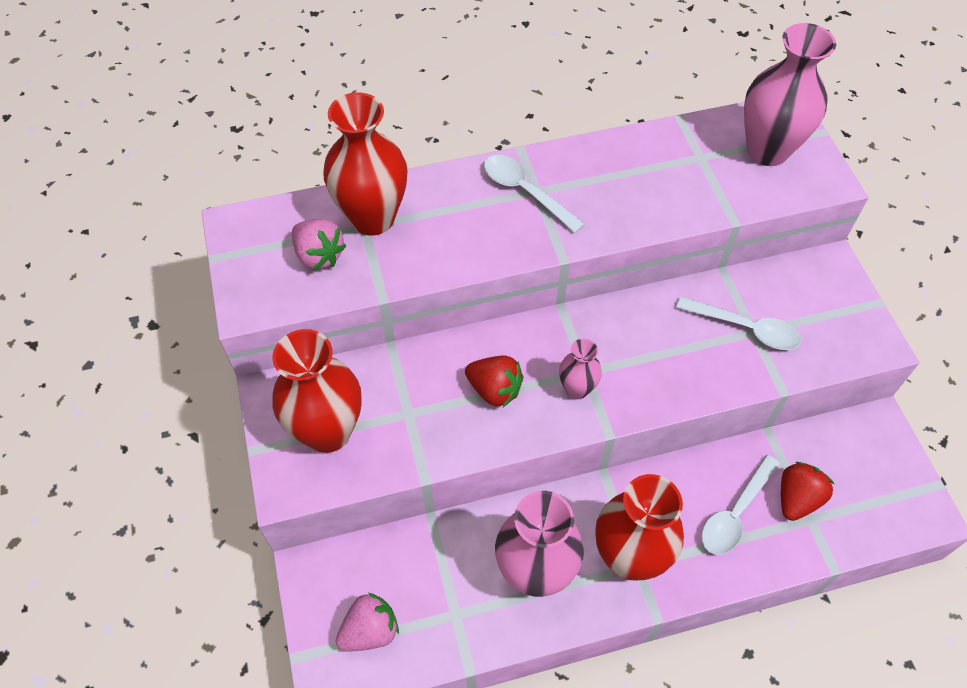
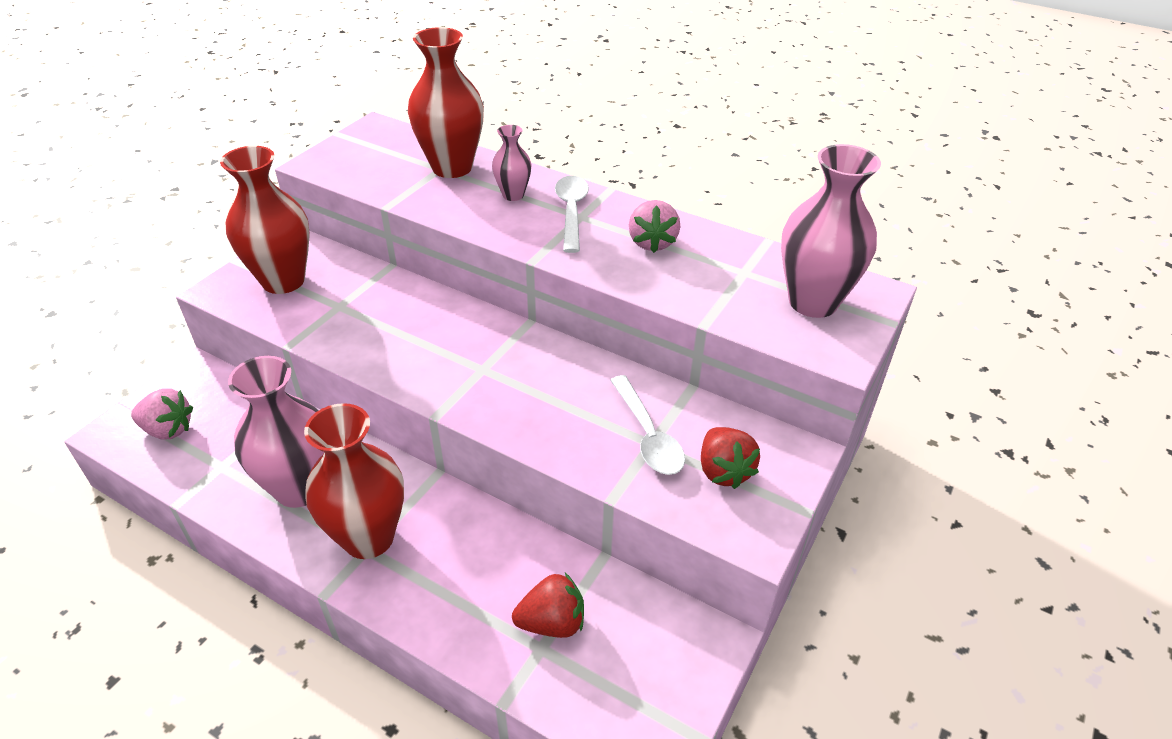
camera: 45 degrees right, 15 degrees down
(319, 256) = (390, 166): pink strawberry -> pink strawberry (652, 242)
(494, 390) = (407, 333): red strawberry -> red strawberry (723, 471)
(577, 389) = (459, 373): pink vase -> pink vase (513, 195)
(735, 513) = (487, 585): white spoon -> none

